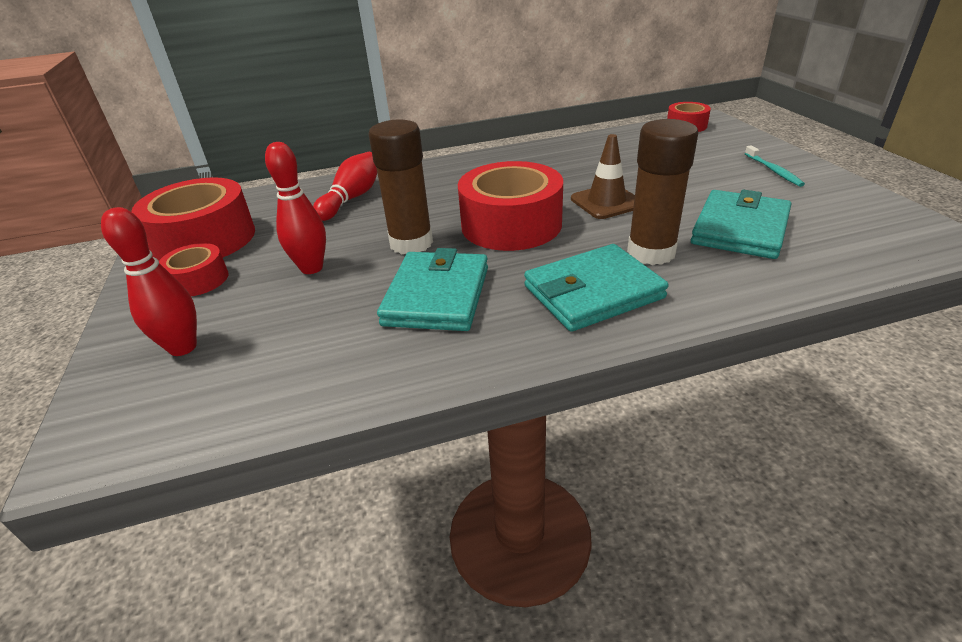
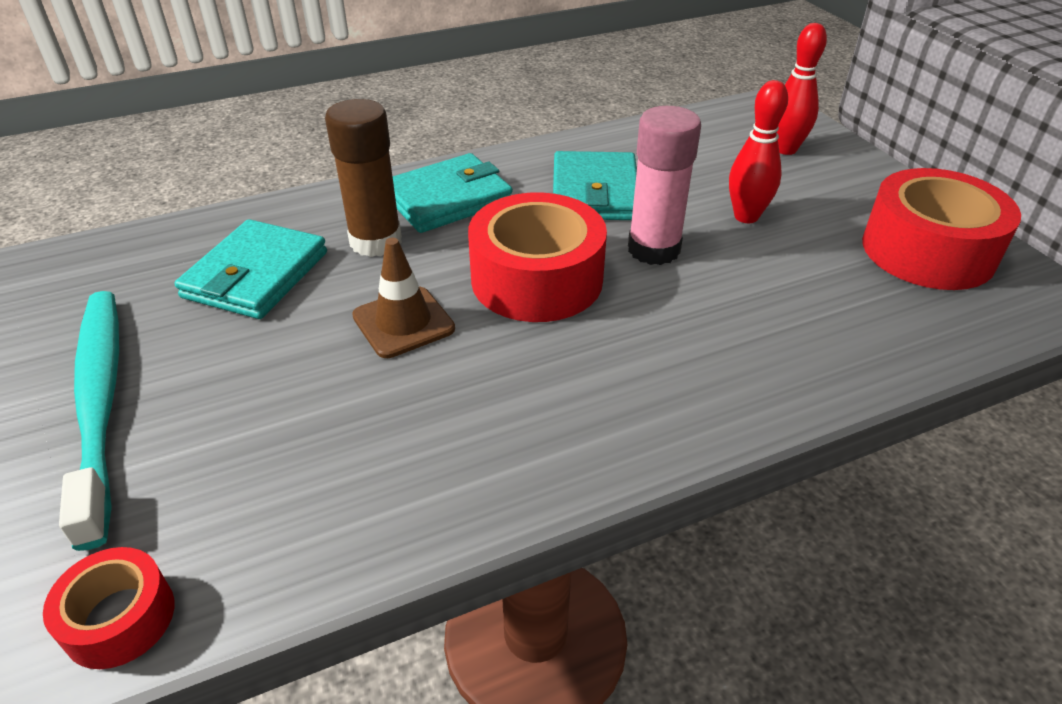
camera: 170 degrees right, 5 degrees up
(198, 280) = (856, 201): red tape -> none
(352, 198) = (798, 330): red bowling pin -> none
(411, 243) = (653, 249): brown glue stick -> pink glue stick
(773, 171) = (100, 401): turquoise toothbrush -> turquoise toothbrush, size x2.34

